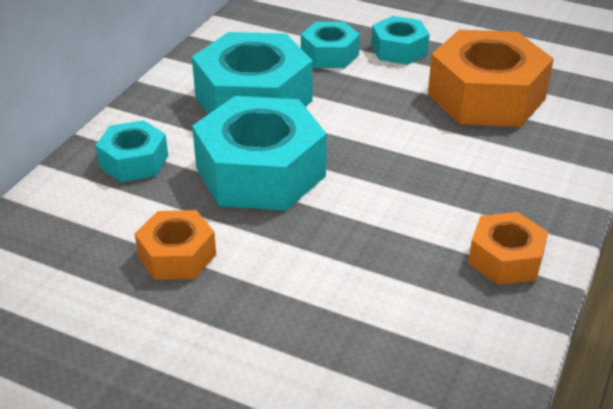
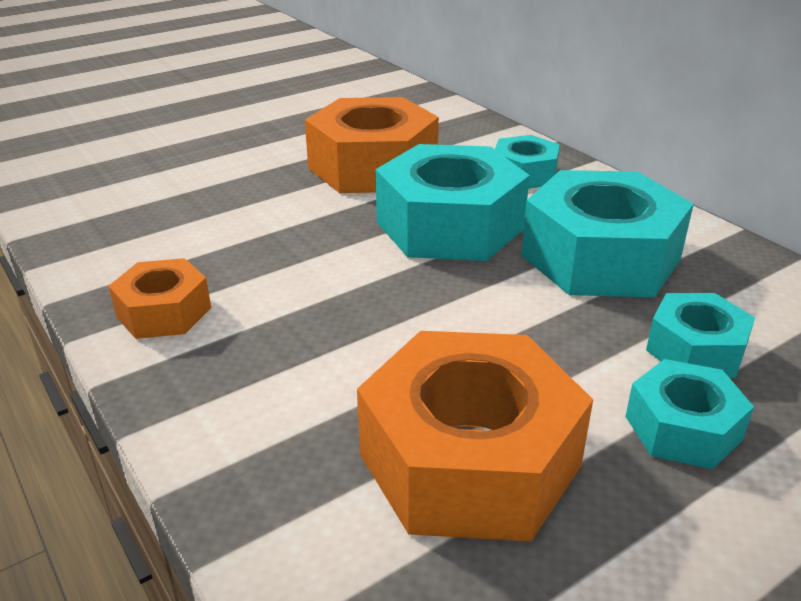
camera: 120 degrees right, 5 degrees down
(177, 255) = (373, 167): orange nut -> orange nut, size x1.88

